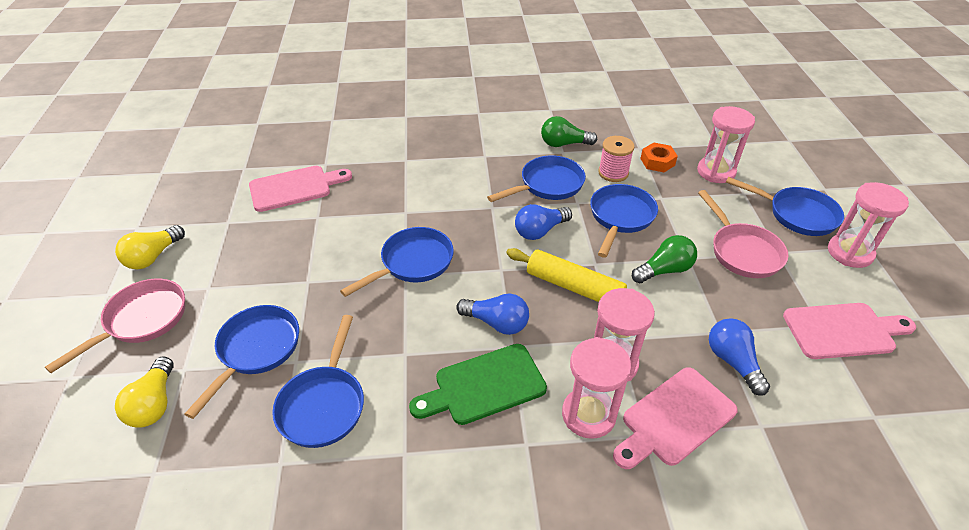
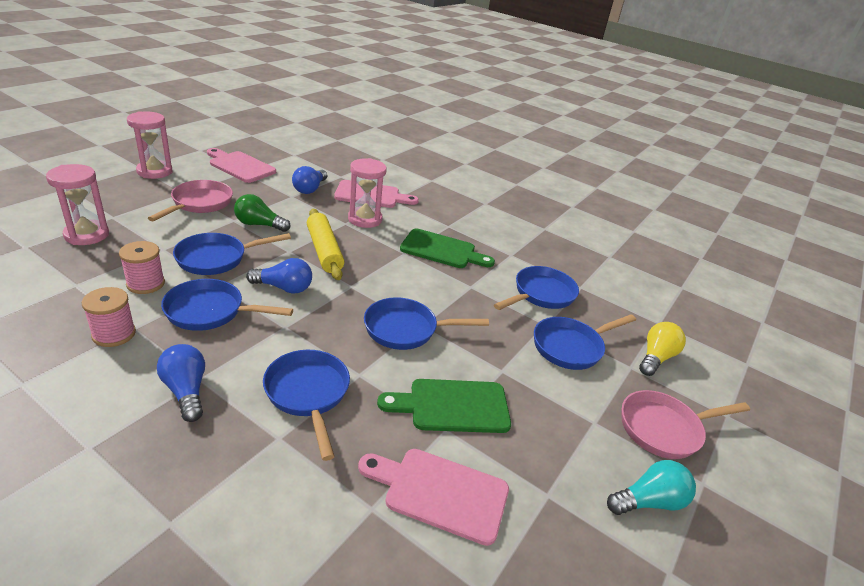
camera: 145 degrees left, 10 degrees down
(153, 257) = (649, 501): yellow light bulb -> turquoise light bulb
(325, 232) = (452, 406): none -> green cutting board
(496, 323) = (397, 266): blue light bulb -> blue light bulb (186, 391)
(564, 144) = (114, 334): green light bulb -> pink spool
(588, 414) = (406, 216): pink hourglass -> none
(657, 162) = (97, 267): orange nut -> none
(797, 214) = (123, 193): blue pan -> blue pan (308, 394)

